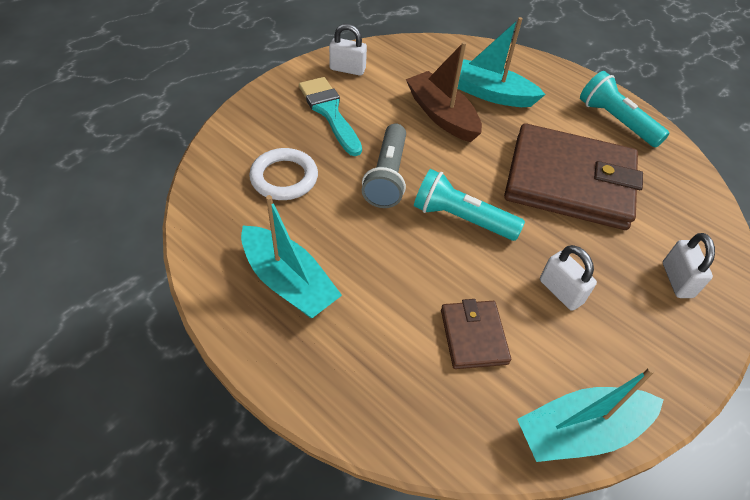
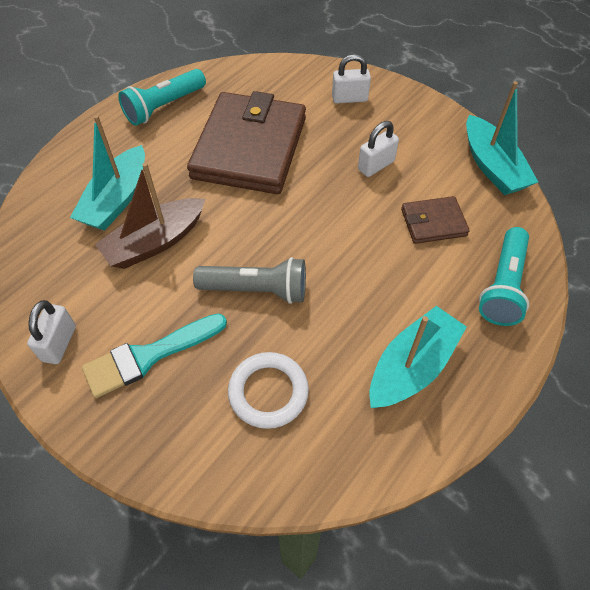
camera: 90 degrees left, 5 degrees up
(461, 218) = (307, 227): turquoise flashlight -> turquoise flashlight (503, 286)

